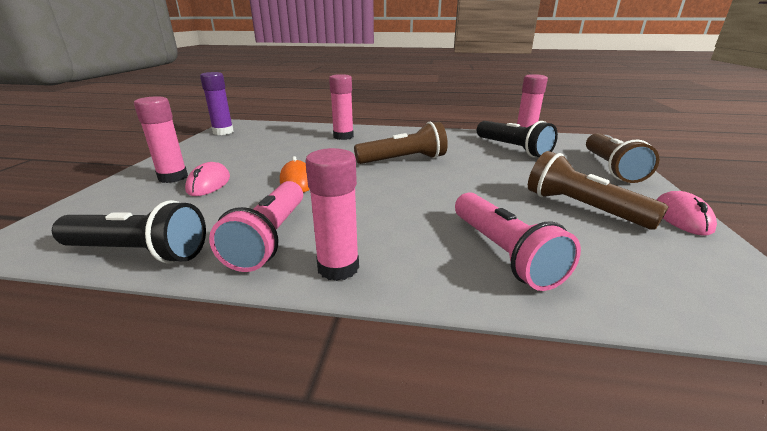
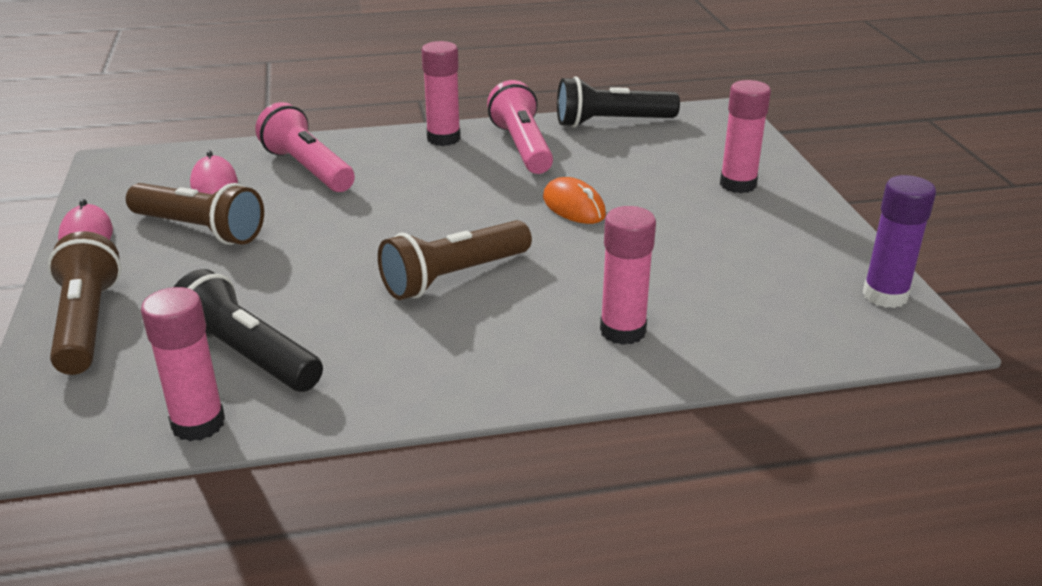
camera: 160 degrees right, 5 degrees up
(209, 184) = (676, 184): pink mouse -> pink mouse (214, 185)

